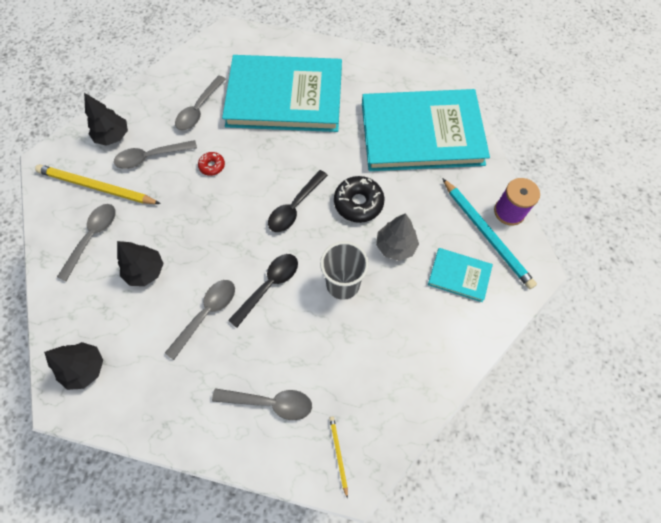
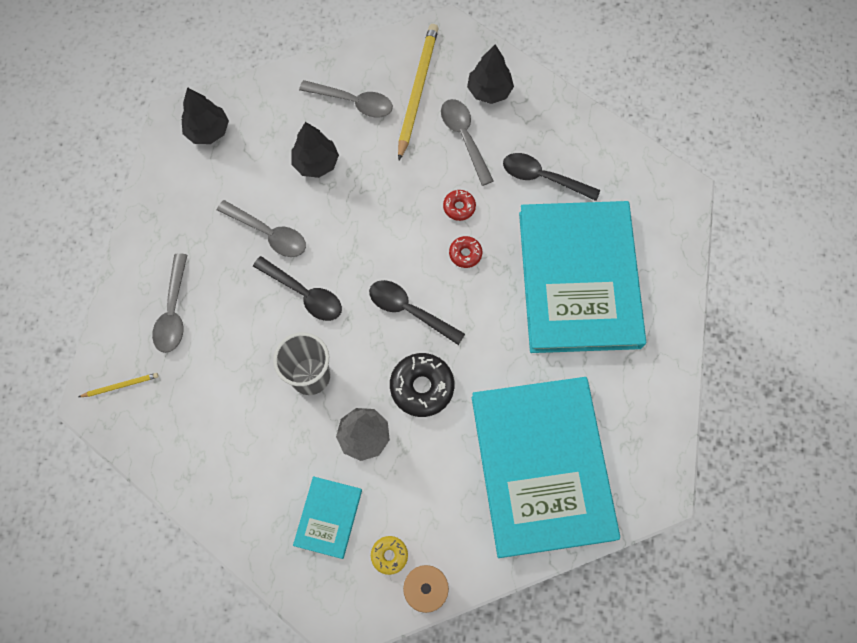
camera: 85 degrees right, 5 degrees up
(199, 109) = (542, 177): grey spoon -> black spoon
(253, 165) = (465, 254): none -> red donut
(486, 234) = (389, 555): turquoise pencil -> yellow donut

